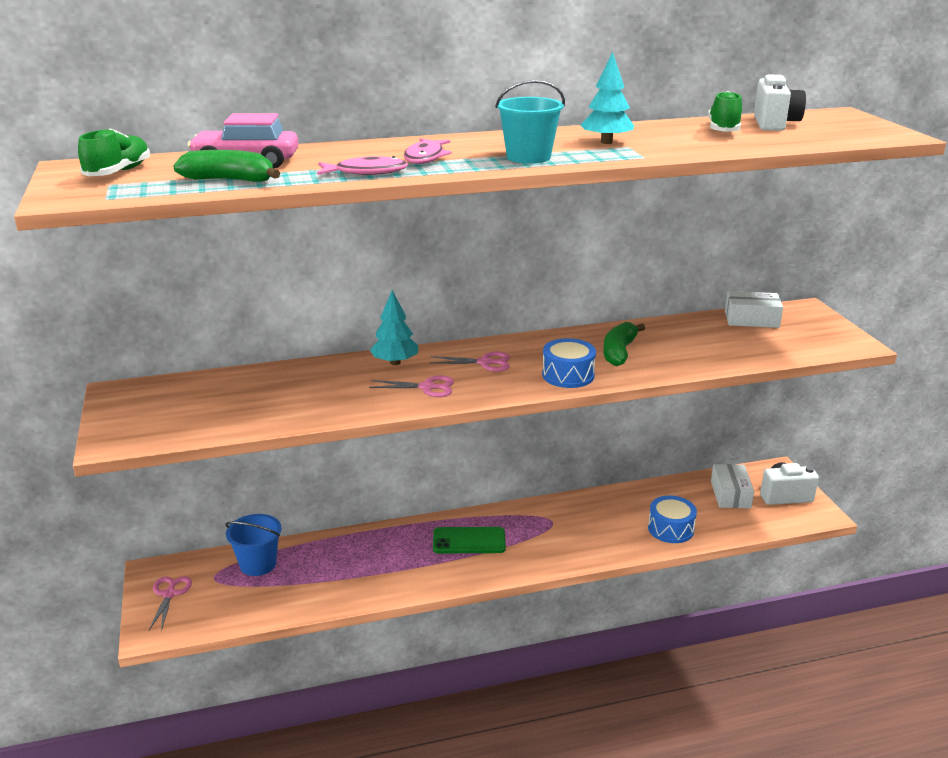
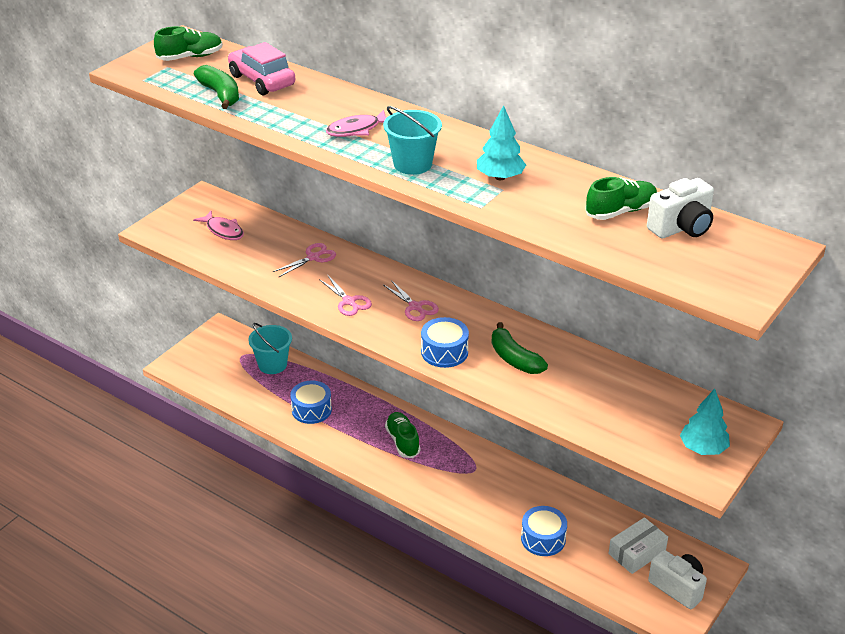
camera: 50 degrees right, 10 degrees up
(169, 594) = (209, 349): pink scissors -> pink scissors (313, 257)
(258, 564) = (272, 364): blue bucket -> turquoise bucket
(355, 572) = (311, 410): none -> blue drum
(366, 172) = (295, 126): pink fish -> pink fish (223, 231)
(395, 362) = (366, 270): turquoise tree -> turquoise tree (703, 448)
(469, 541) = (402, 441): green phone -> green shoe
(619, 352) = (514, 359): green banana -> green banana turned 105 degrees counterclockwise
(751, 319) = (674, 401): white box -> none

